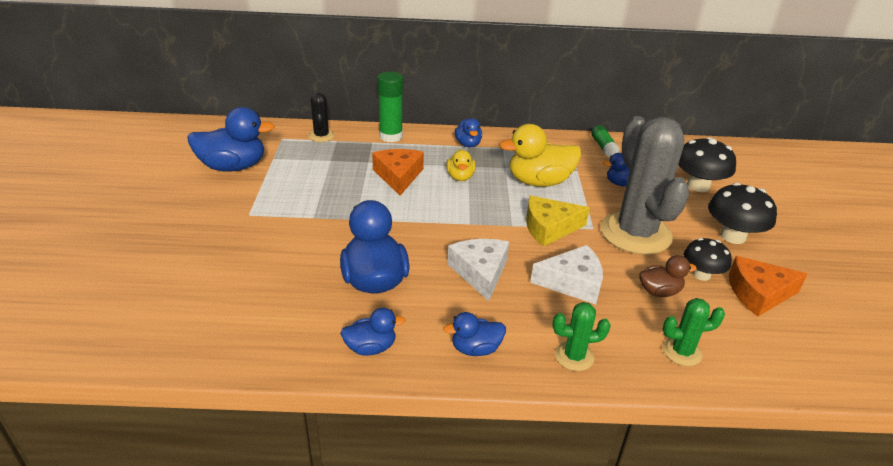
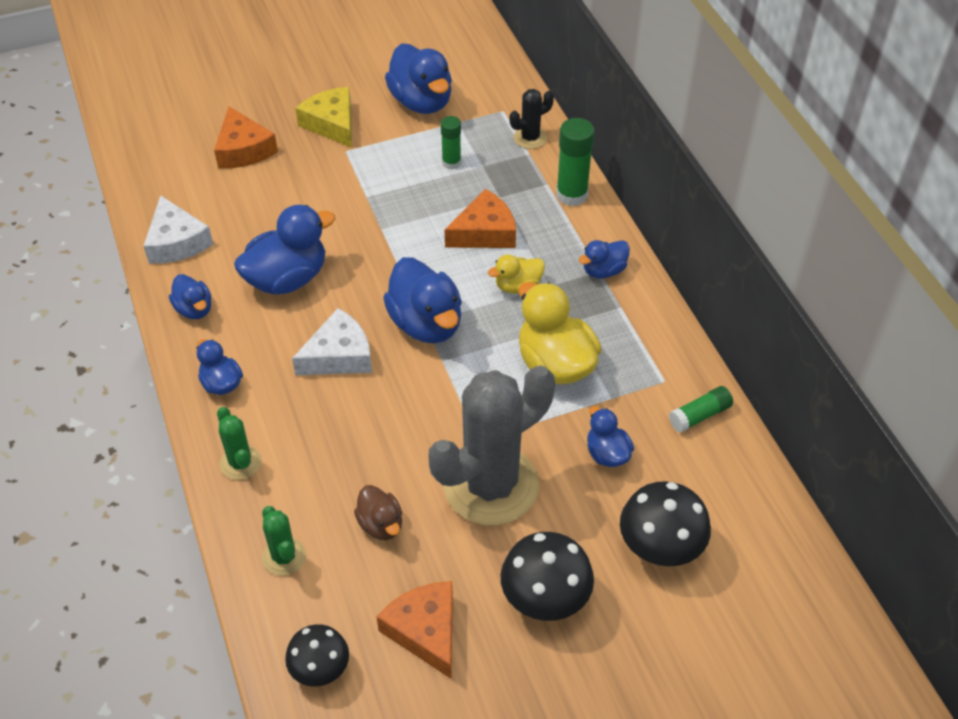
camera: 70 degrees right, 15 degrees up
(185, 269) = (243, 149): none -> orange cheese
(314, 171) = (451, 162): none -> green glue stick
(471, 223) = (426, 323): none -> blue duck
(549, 228) = (455, 396): yellow cheese -> yellow cheese (332, 124)
(572, 283) = (359, 439): white cheese -> white cheese (176, 242)
(701, 274) = (436, 565): black mushroom -> black mushroom (320, 668)

